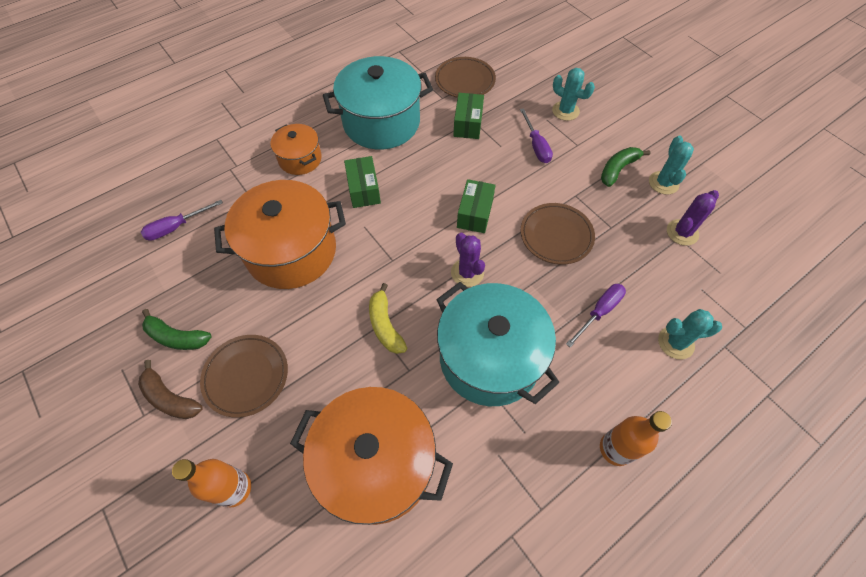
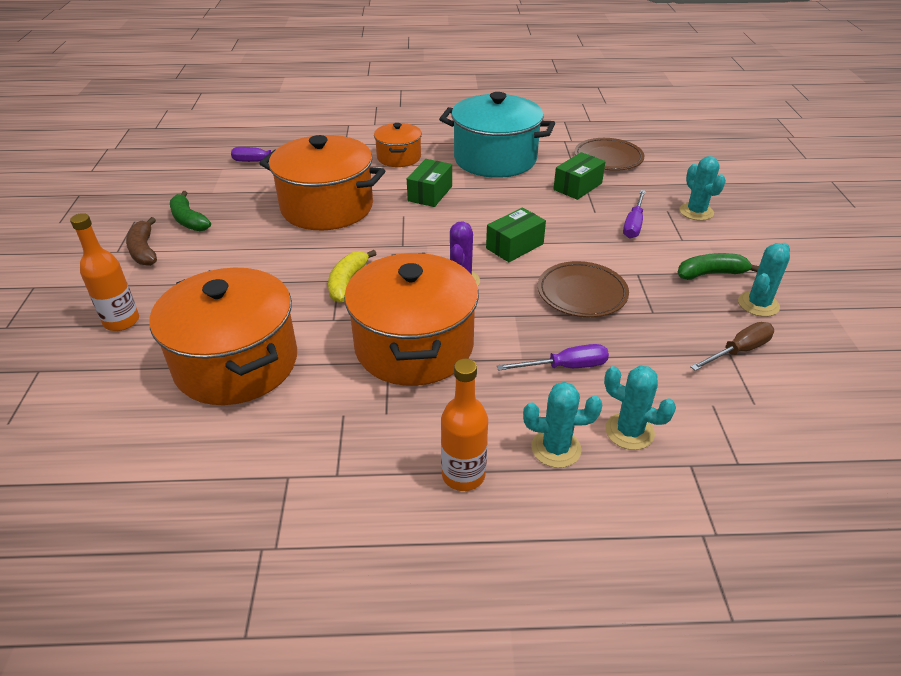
camera: 35 degrees right, 20 degrees down
(246, 376) = (207, 263): brown plate -> none
(489, 358) = (414, 346): turquoise pot -> orange pot
(648, 386) = (556, 448): none -> turquoise cactus
(682, 232) = (738, 351): purple cactus -> brown screwdriver

